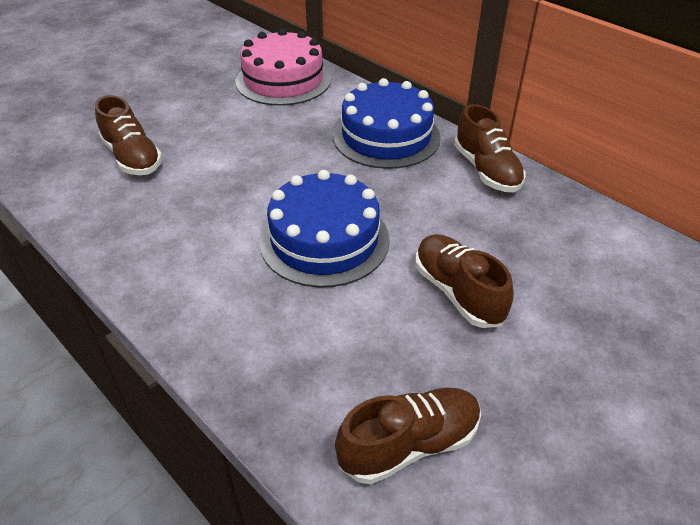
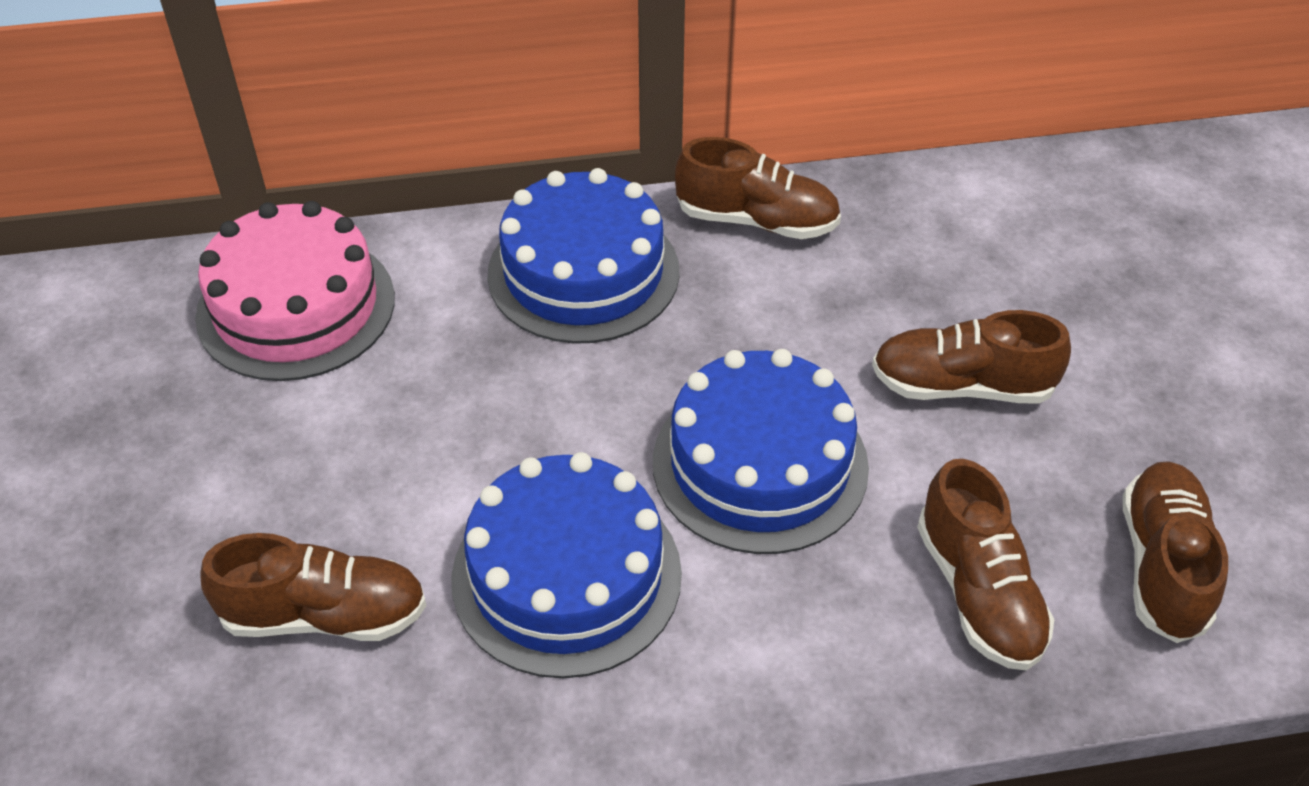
camera: 55 degrees left, 5 degrees up
(202, 210) = (566, 575): none -> blue cake
(312, 360) = (978, 592): none -> brown shoe

